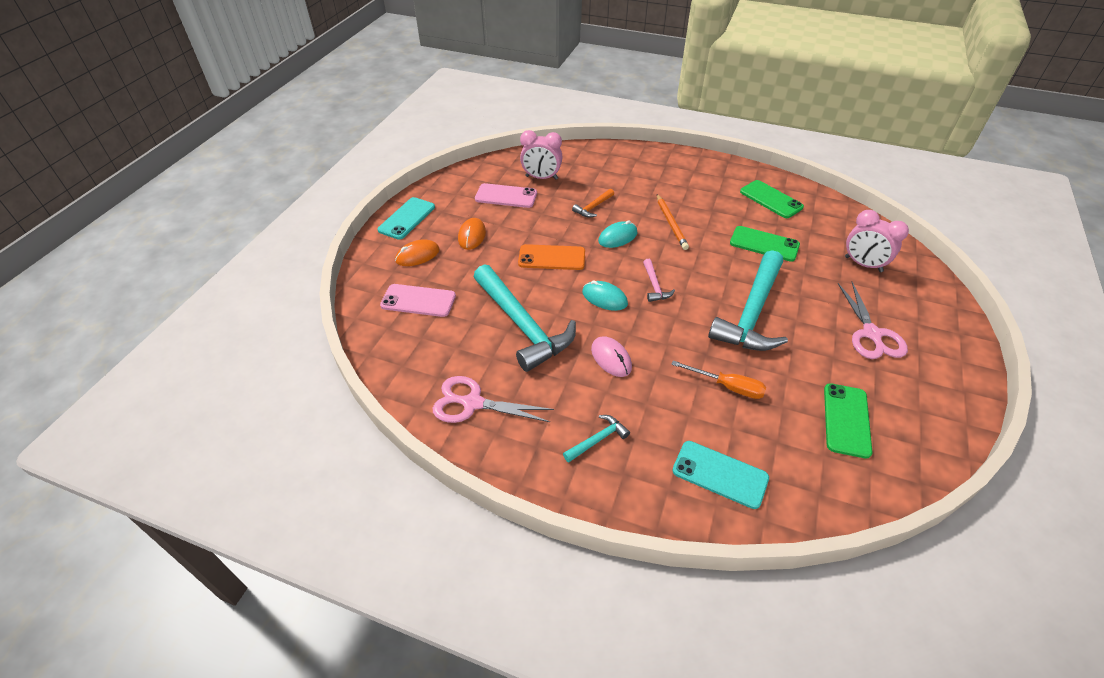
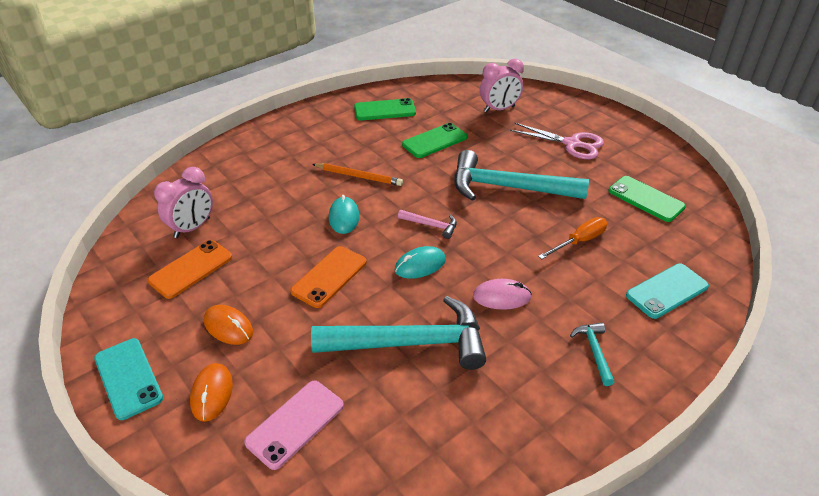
camera: 60 degrees left, 5 degrees down
(473, 403) = (494, 433): pink scissors -> none
(506, 196) = (191, 269): pink phone -> orange phone
(593, 207) = (283, 213): orange hammer -> none
(752, 313) = (508, 187): turquoise hammer -> turquoise hammer turned 135 degrees clockwise

